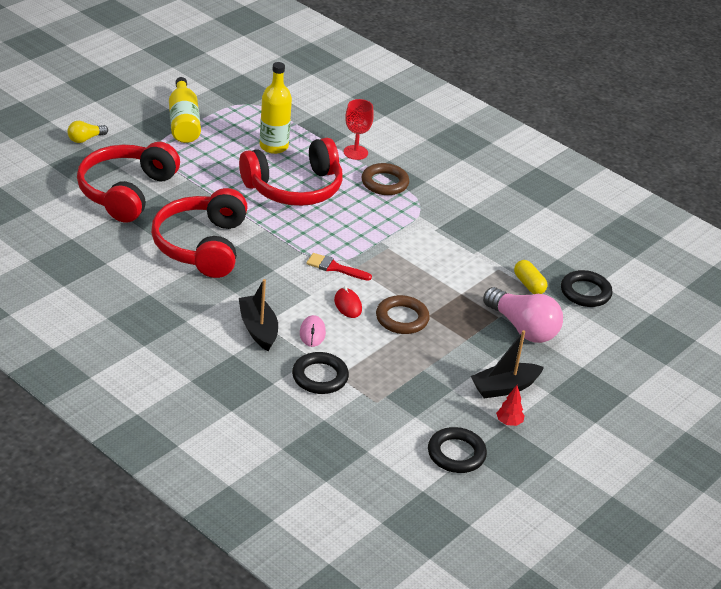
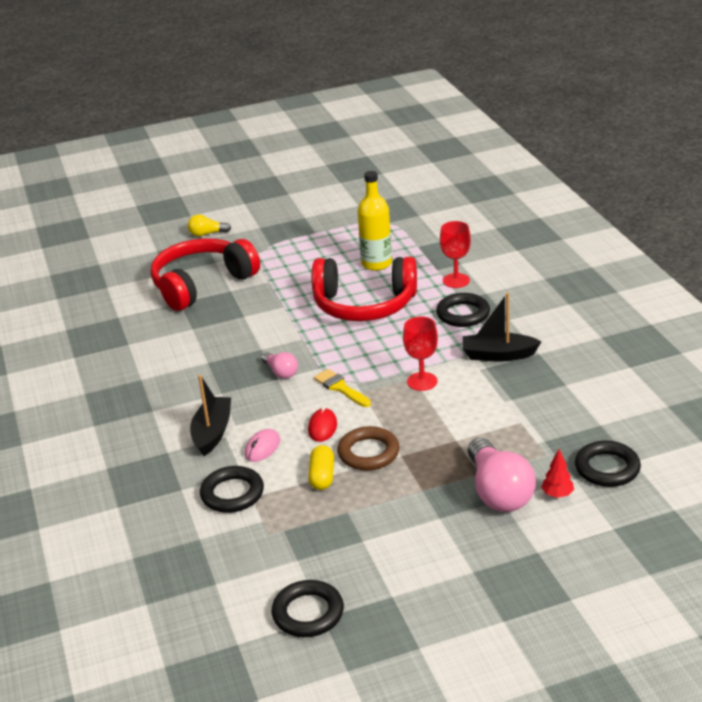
camera: 35 degrees right, 5 degrees down
(184, 122) = (308, 231): yellow bottle -> none
(202, 246) = (228, 343): red headphones -> none
(272, 263) = (281, 372): none -> pink light bulb
(335, 268) = (340, 388): red brush -> yellow brush
(385, 183) = (463, 314): brown ring -> black ring
(397, 249) = (422, 381): none -> red goblet
(504, 387) = (423, 553): black boat -> black boat (498, 355)
(509, 422) = (397, 593): red tree -> red tree (557, 495)
(529, 285) = (543, 446): yellow capsule -> yellow capsule (322, 476)

